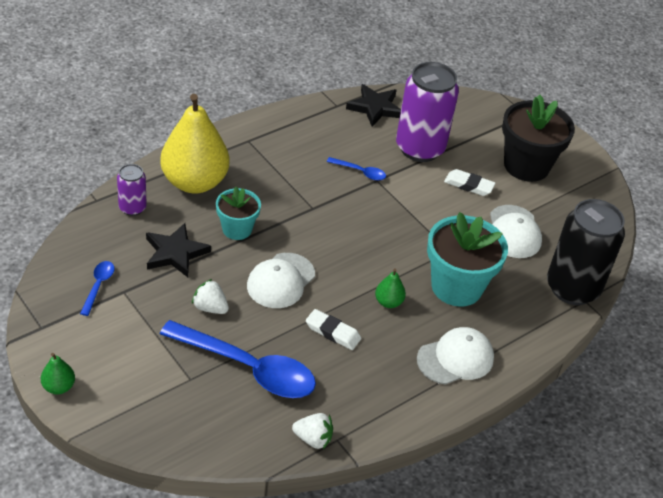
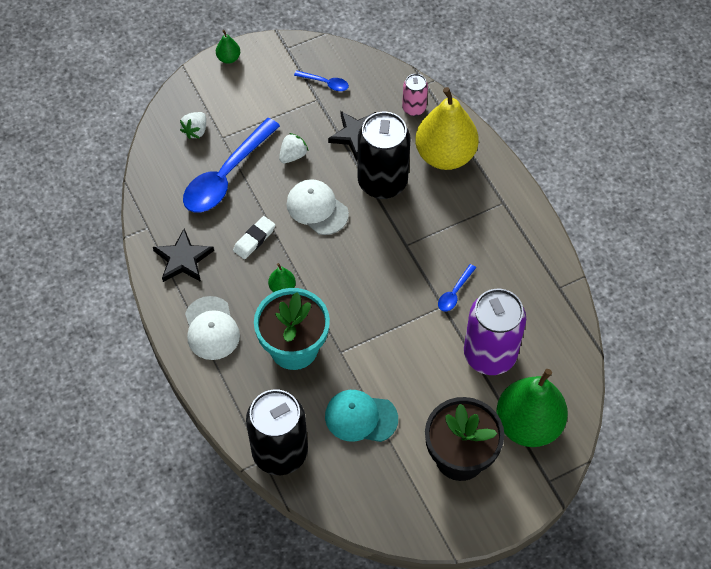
camera: 105 degrees right, 15 degrees up
(132, 208) = (414, 108): purple can -> pink can
(237, 229) = (382, 182): turquoise flower pot -> black can
(313, 439) = (151, 211): white strawberry -> white strawberry (195, 131)
(375, 108) = (556, 323): black star -> black star (183, 259)
(469, 185) = (431, 390): white eraser -> none
(480, 125) = (528, 424): none -> green pear
(514, 232) = (360, 417): white cap -> turquoise cap

